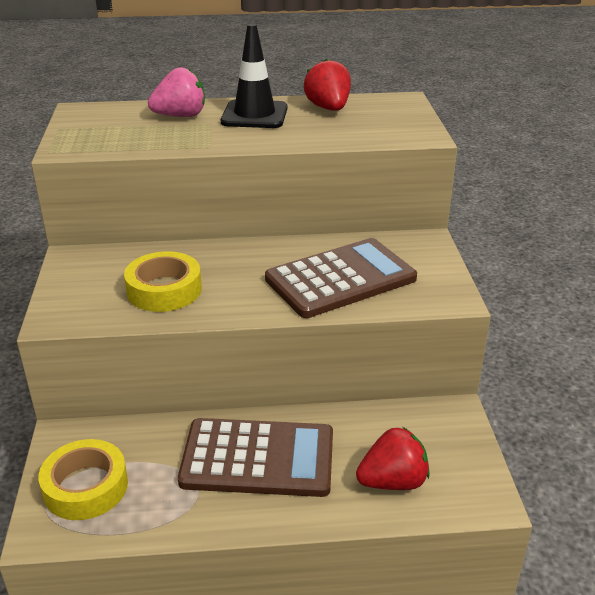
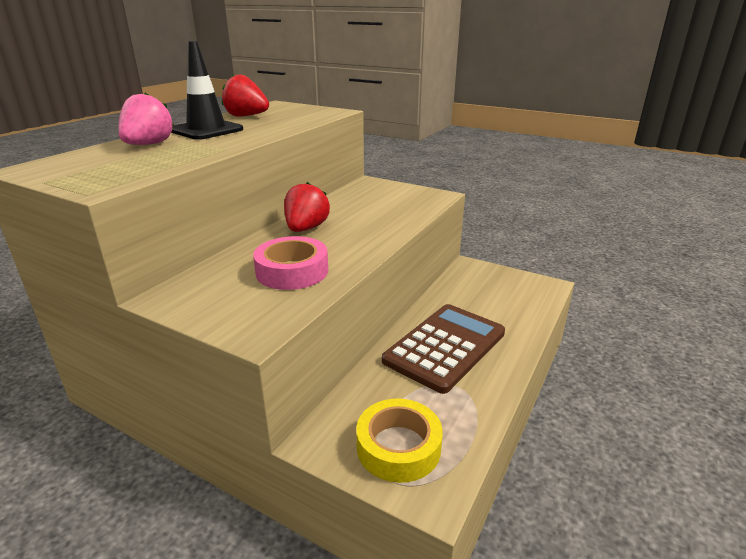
camera: 55 degrees left, 5 degrees down
(164, 290) = (292, 271): yellow tape -> pink tape
(340, 279) = (374, 213): brown calculator -> none
(393, 481) = (510, 306): red strawberry -> red strawberry (306, 229)

